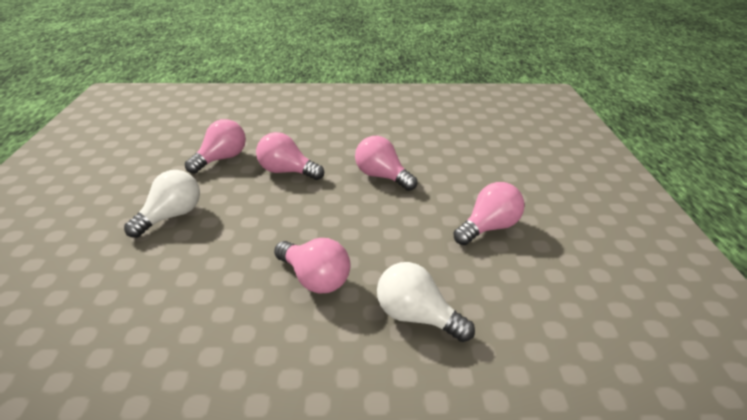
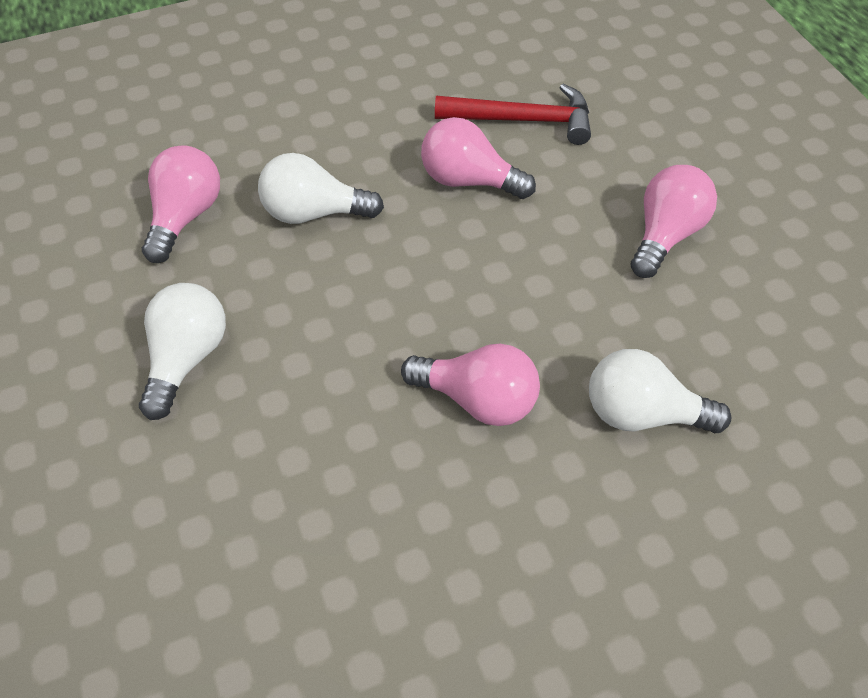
camera: 20 degrees left, 20 degrees up
(287, 172) = (314, 213): pink light bulb -> white light bulb
(431, 158) = (522, 120): none -> red hammer

